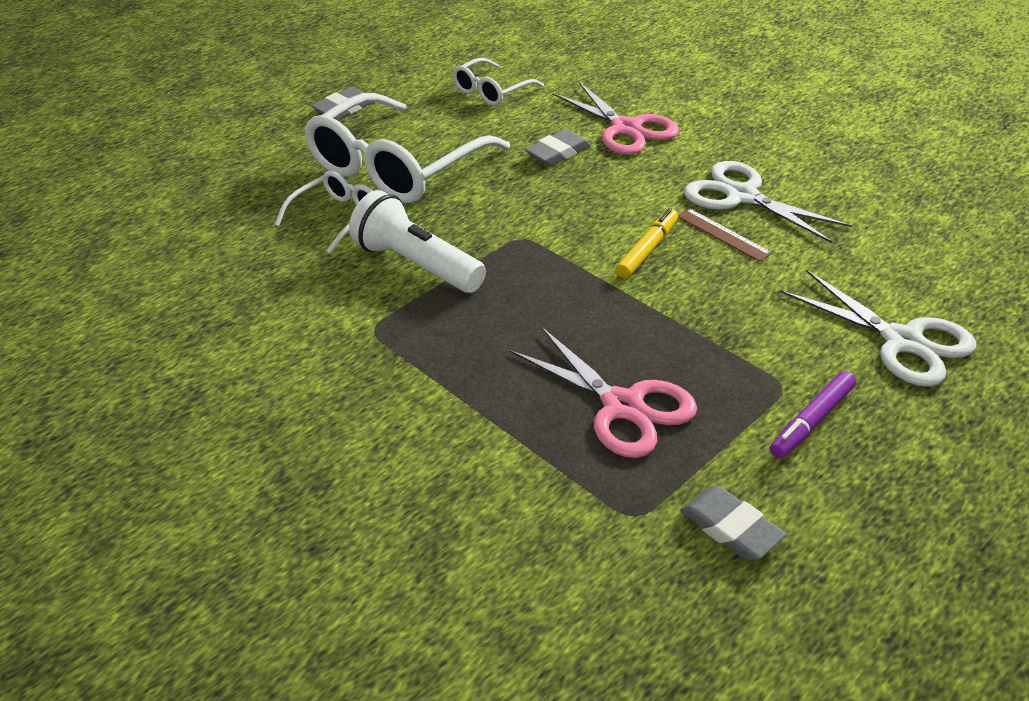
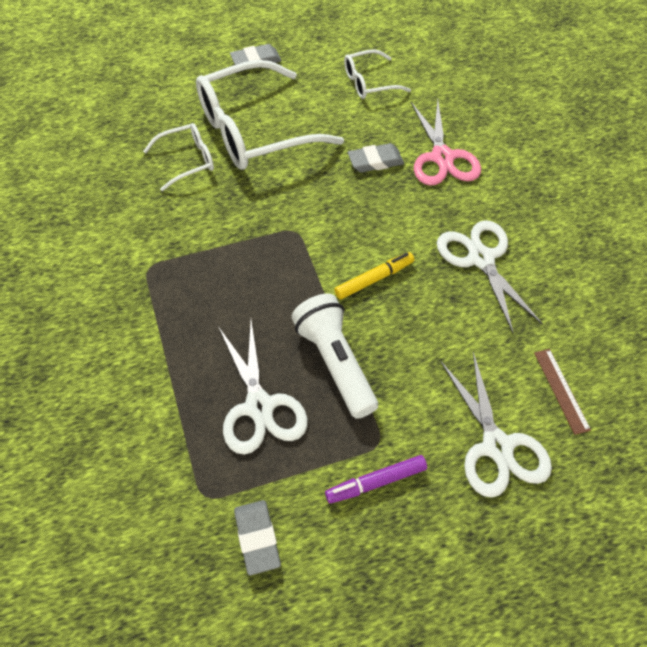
camera: 25 degrees right, 15 degrees up
(416, 264) = (210, 224): white flashlight -> white flashlight (335, 363)
(622, 406) = (259, 406): pink scissors -> white scissors
(723, 234) = (439, 289): brown ruler -> brown ruler (561, 390)

